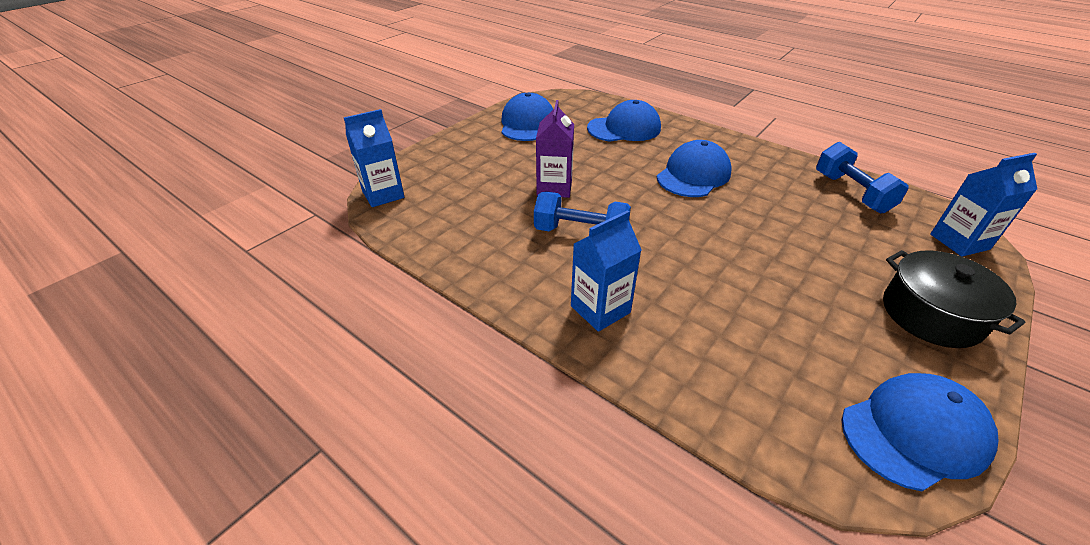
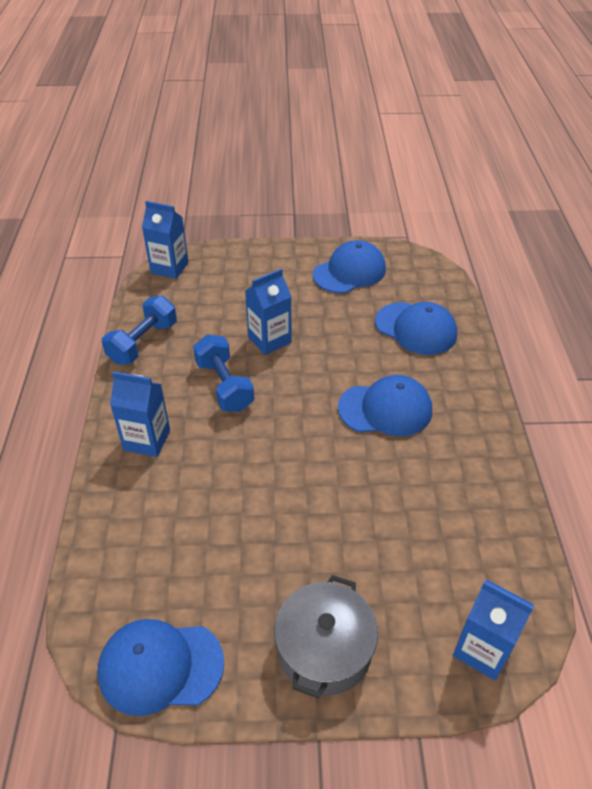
camera: 50 degrees right, 5 degrees up
(554, 188) = (269, 340): purple carton -> blue carton
(851, 193) = (486, 534): blue dumbbell -> blue dumbbell (143, 343)
(914, 432) = (160, 666): blue cap -> blue cap turned 150 degrees clockwise
(931, 314) = (324, 649): black pot -> grey pot

